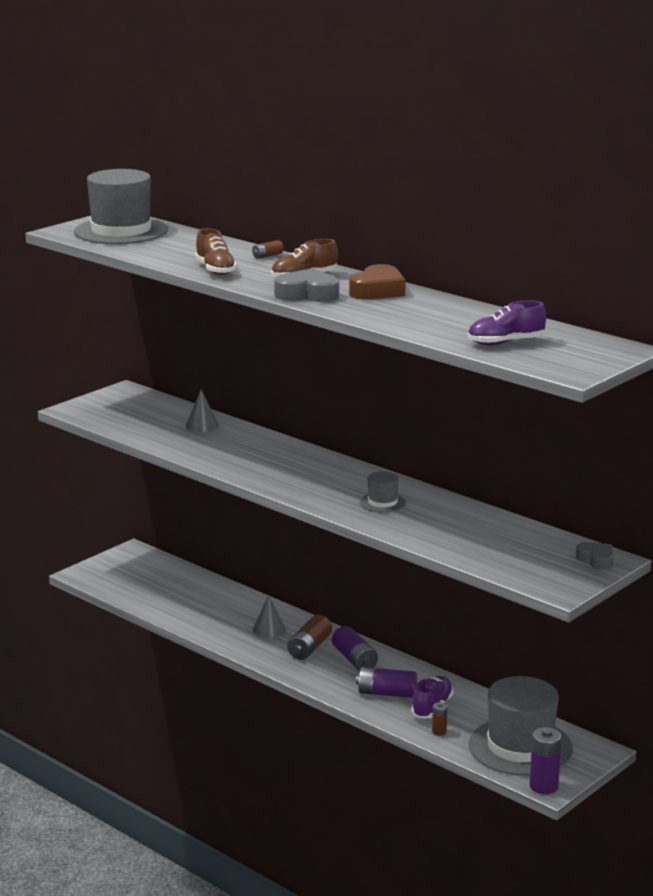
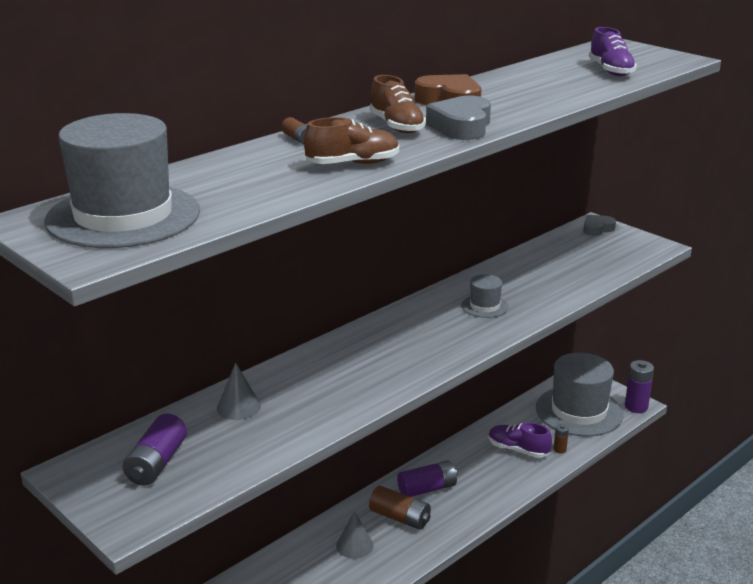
camera: 85 degrees left, 5 degrees up
(386, 693) = (493, 474): purple battery -> purple battery (157, 463)

